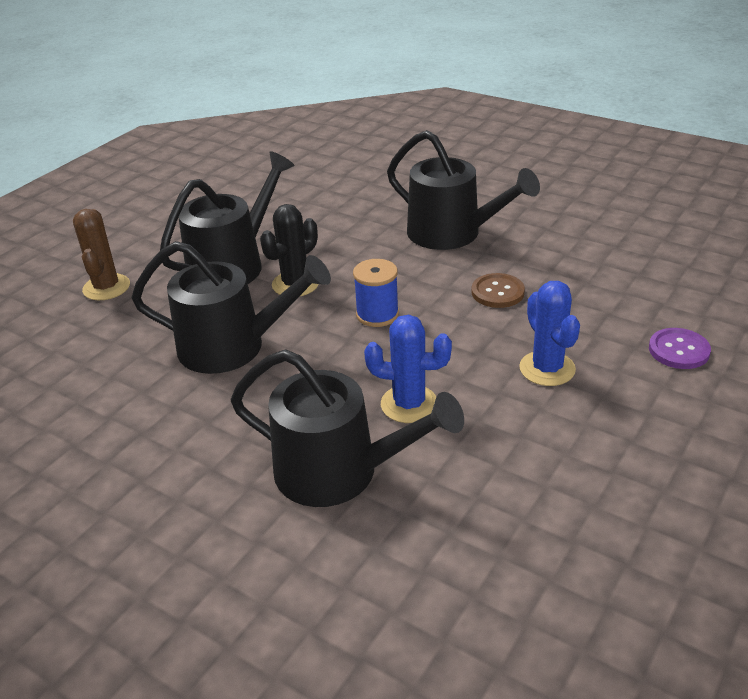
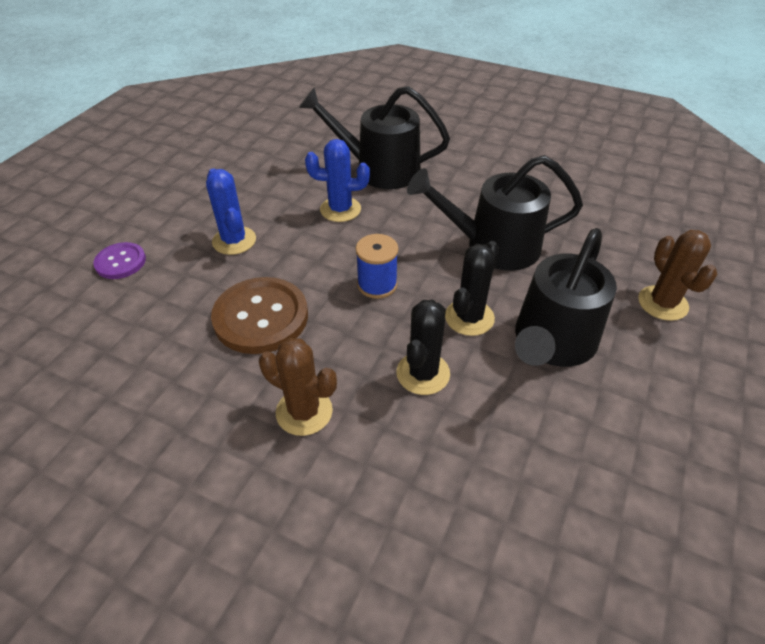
camera: 170 degrees right, 10 degrees up
(353, 250) = (423, 373): none -> black cactus
(452, 234) = (304, 412): black watering can -> brown cactus
(497, 292) = (261, 317): brown button -> brown button, size x1.77

